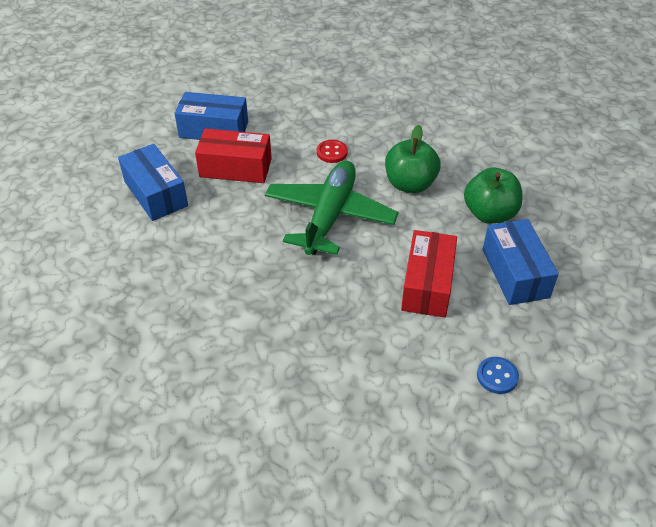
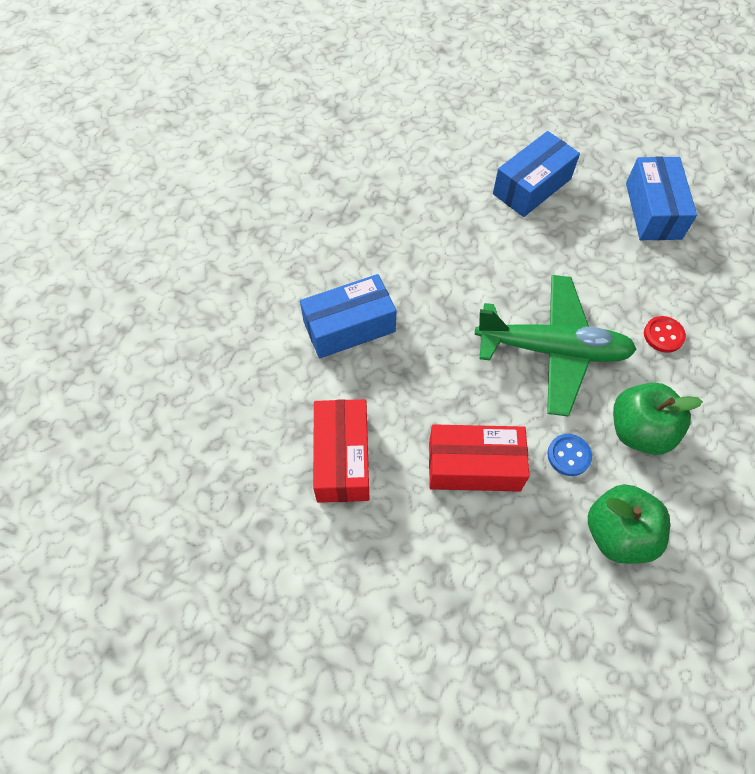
camera: 80 degrees right, 15 degrees up
(235, 168) = (597, 245): red box -> red box (342, 458)
(497, 376) = (358, 550): blue button -> blue button (569, 455)
(515, 273) = (520, 569): blue box -> blue box (349, 327)

